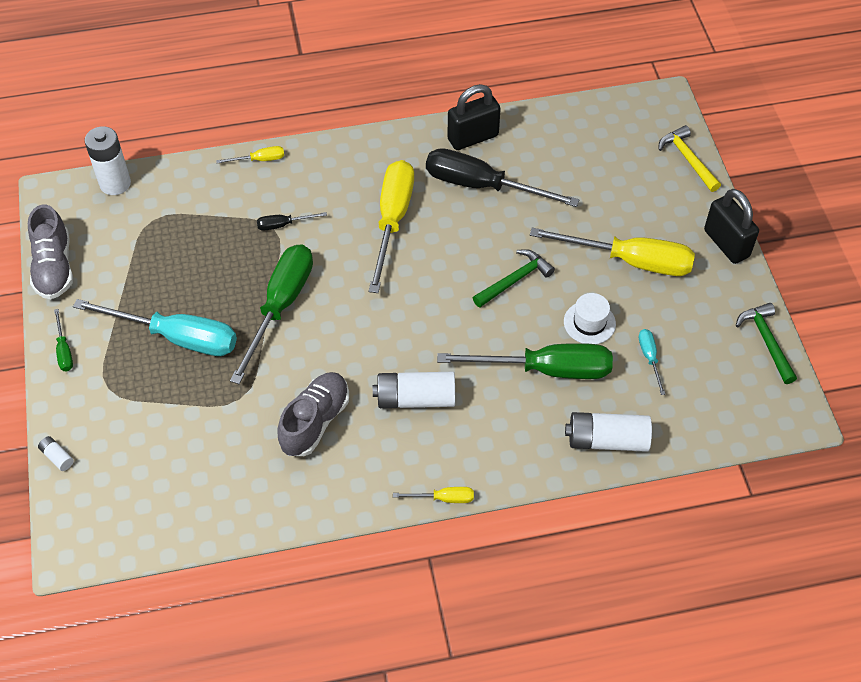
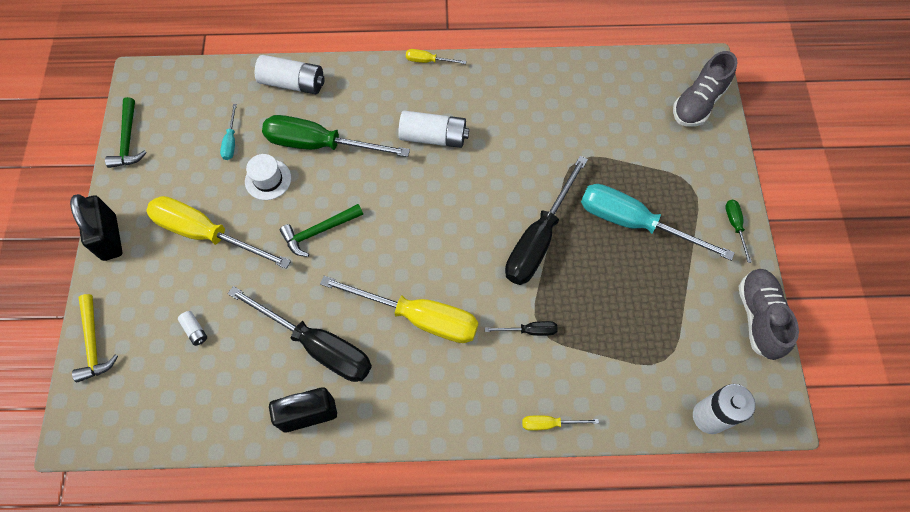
camera: 170 degrees left, 10 degrees up
(57, 457) = (726, 134): white battery -> white battery (195, 330)
(280, 306) = (538, 239): green screwdriver -> black screwdriver
(315, 421) = (518, 131): grey shoe -> grey shoe (698, 103)
(392, 220) = (418, 317): yellow screwdriver -> yellow screwdriver turned 90 degrees counterclockwise

